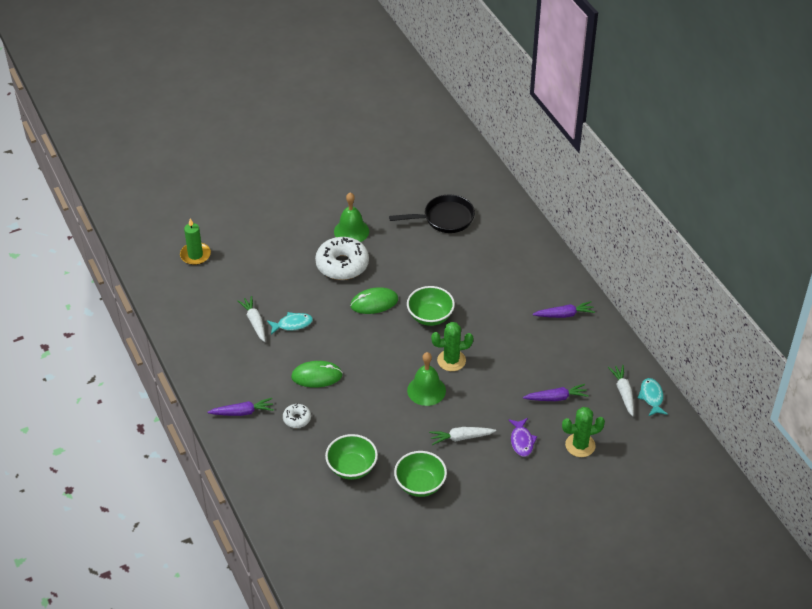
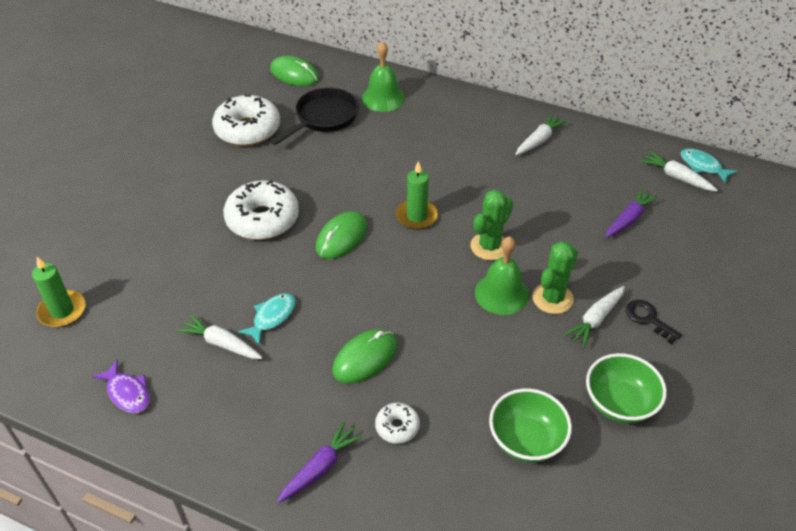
camera: 40 degrees left, 0 degrees up
(351, 231) = (236, 180): green bell -> green bell (383, 98)
(391, 200) = (247, 129): none -> white donut
(430, 316) = (417, 216): green bowl -> green candle
(459, 175) = (294, 74): none -> green mouse
(491, 457) = (648, 319): none -> black key
(521, 441) = (653, 282): purple fish -> purple fish (127, 393)
(564, 315) = (539, 140): purple carrot -> white carrot
(580, 445) = (707, 250): green cactus -> green cactus (552, 298)

